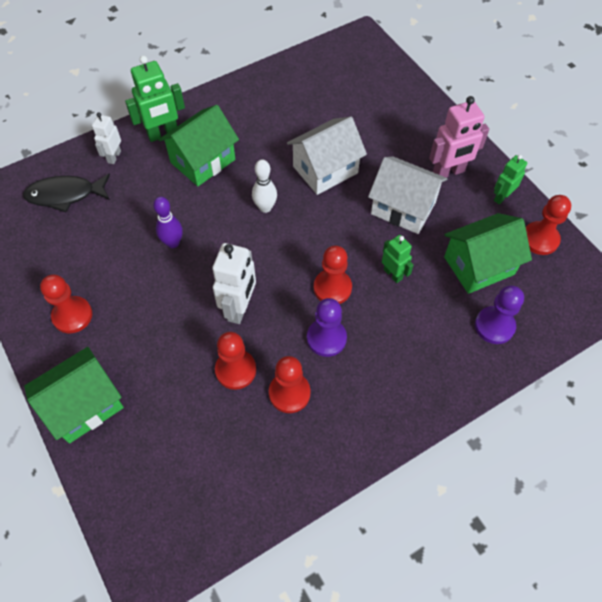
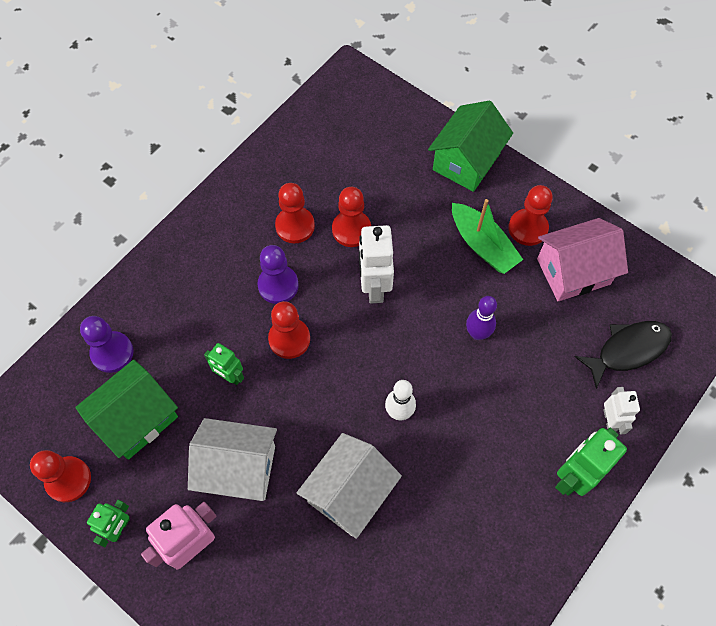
camera: 160 degrees right, 5 degrees up
(61, 265) = (573, 271): none -> pink house
(123, 314) = (482, 245): none -> green boat
(203, 161) = (503, 452): green house -> none

